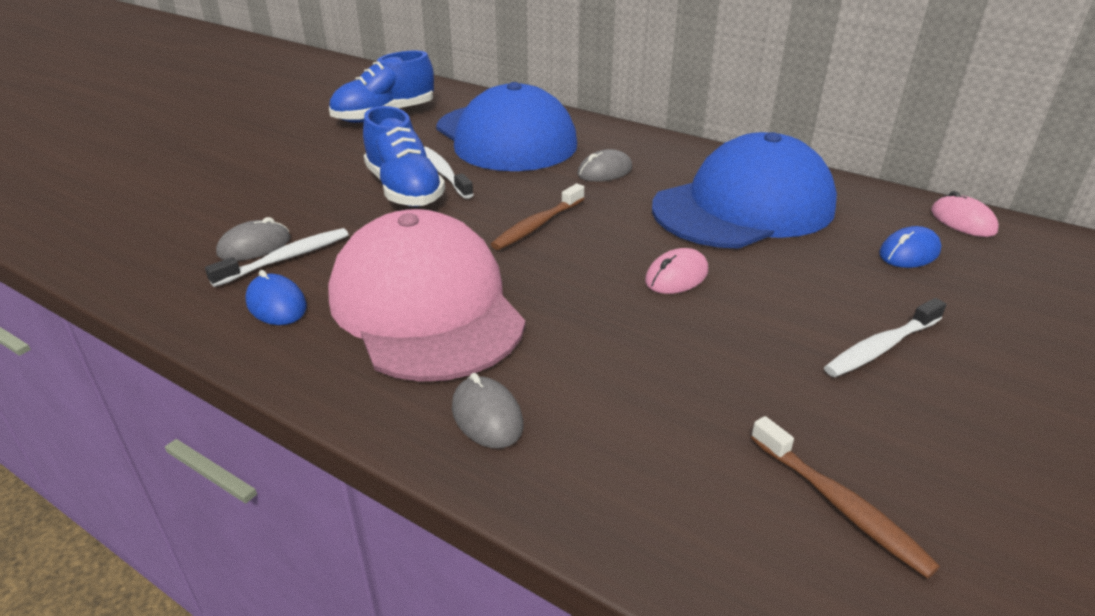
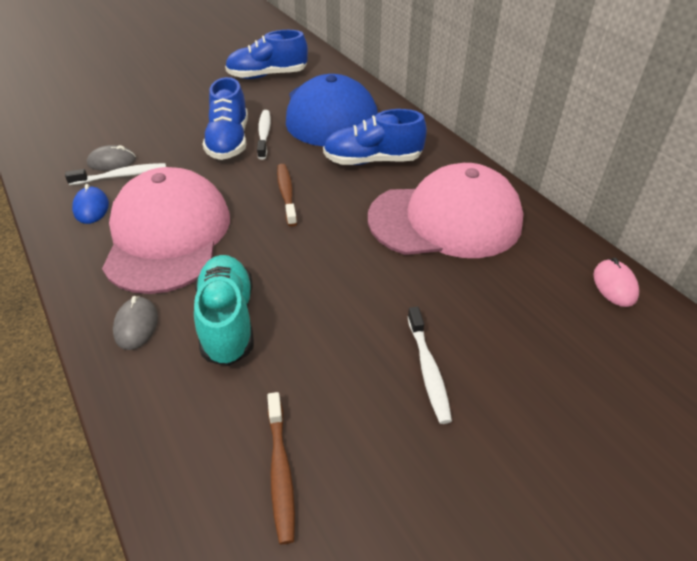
camera: 25 degrees right, 10 degrees up
(537, 225) = (286, 194): brown toothbrush -> brown toothbrush turned 105 degrees clockwise
(605, 171) = (372, 161): grey mouse -> blue shoe
(605, 373) = (228, 321): none -> turquoise shoe
(676, 276) = (340, 264): pink mouse -> none
(744, 207) = (445, 220): blue cap -> pink cap
(880, 347) = (428, 370): white toothbrush -> white toothbrush turned 90 degrees counterclockwise
(909, 253) = (536, 299): blue mouse -> none

